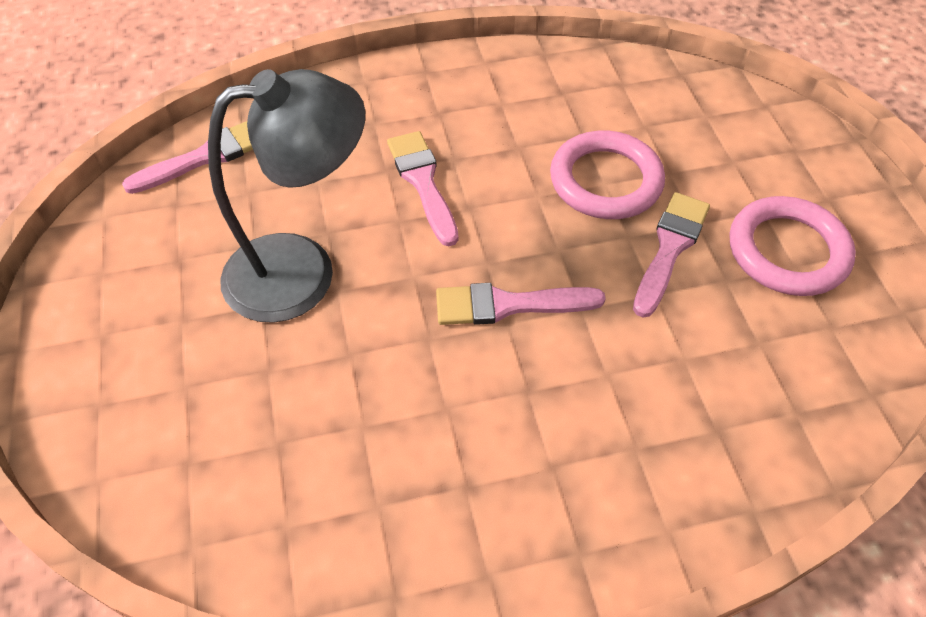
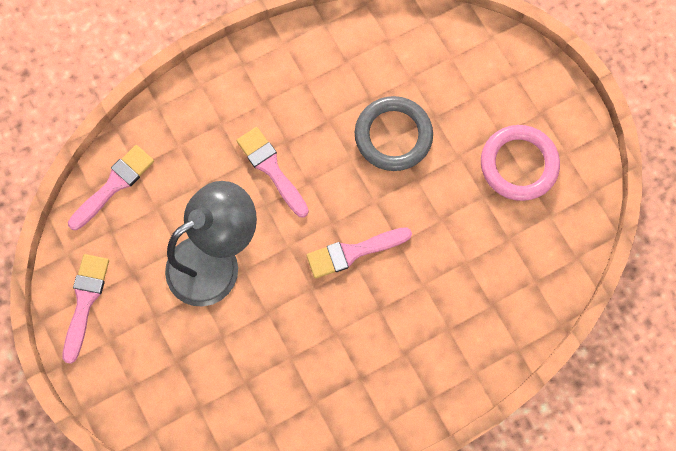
camera: 15 degrees left, 20 degrees up
(605, 181) = (393, 136): pink ring -> grey ring
(670, 248) = (444, 181): pink brush -> pink brush (85, 301)

